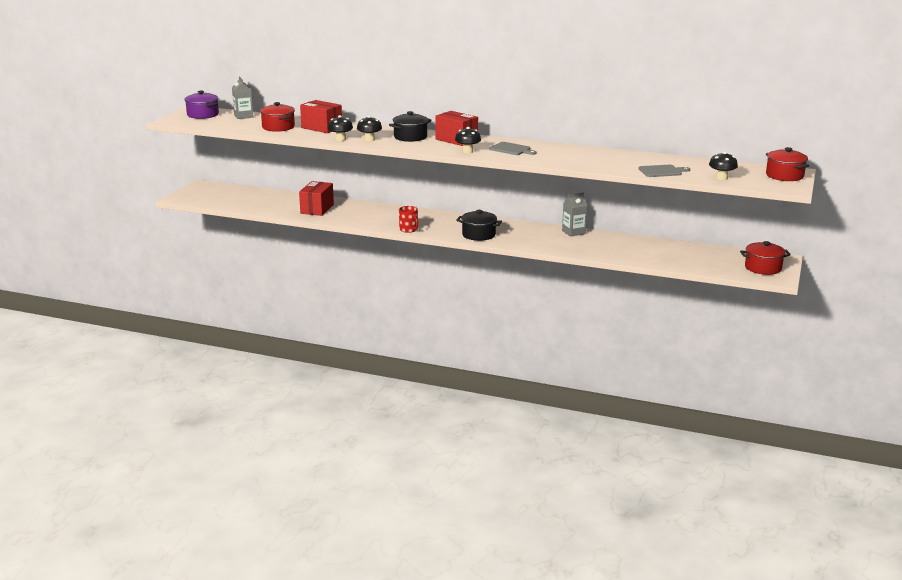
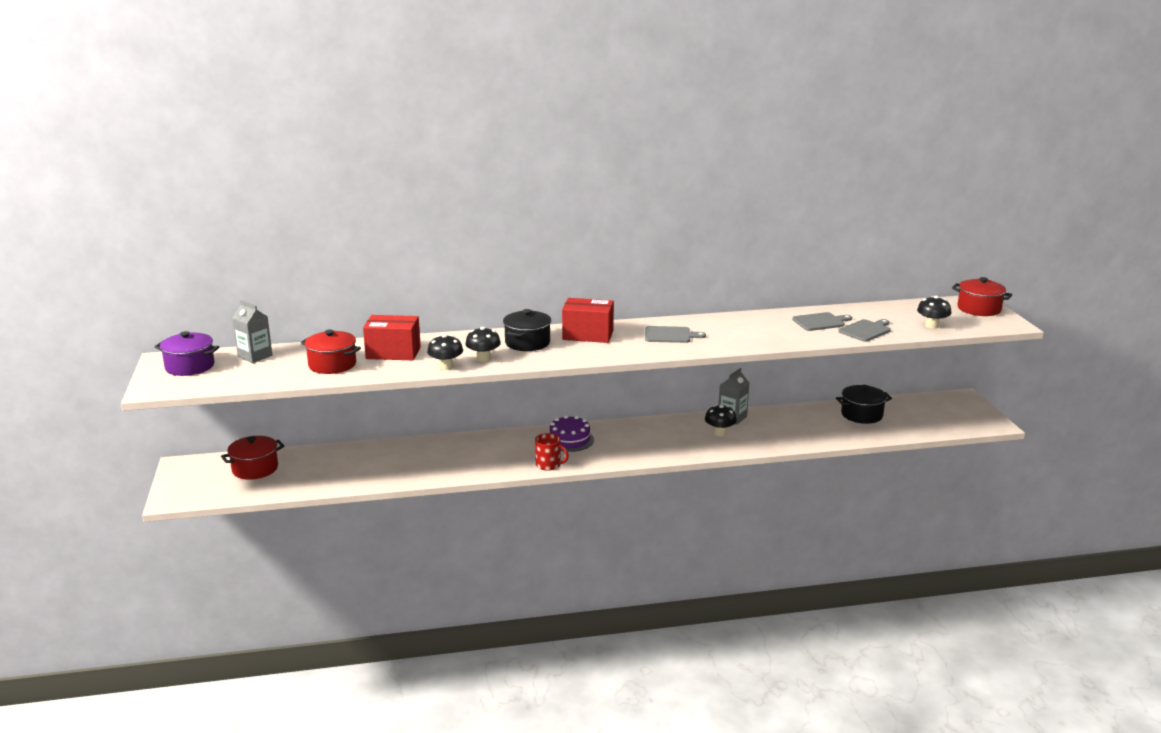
camera: 30 degrees left, 0 degrees up
(317, 209) = (394, 464): red box -> none
(441, 220) = (569, 440): none -> purple cake
(467, 151) = (627, 350): black mushroom -> black mushroom (719, 433)
(478, 235) = (638, 450): black pot -> black pot (861, 415)
(636, 161) = (820, 322): none -> grey cutting board
(763, 268) = (963, 414): red pot -> red pot (255, 469)

